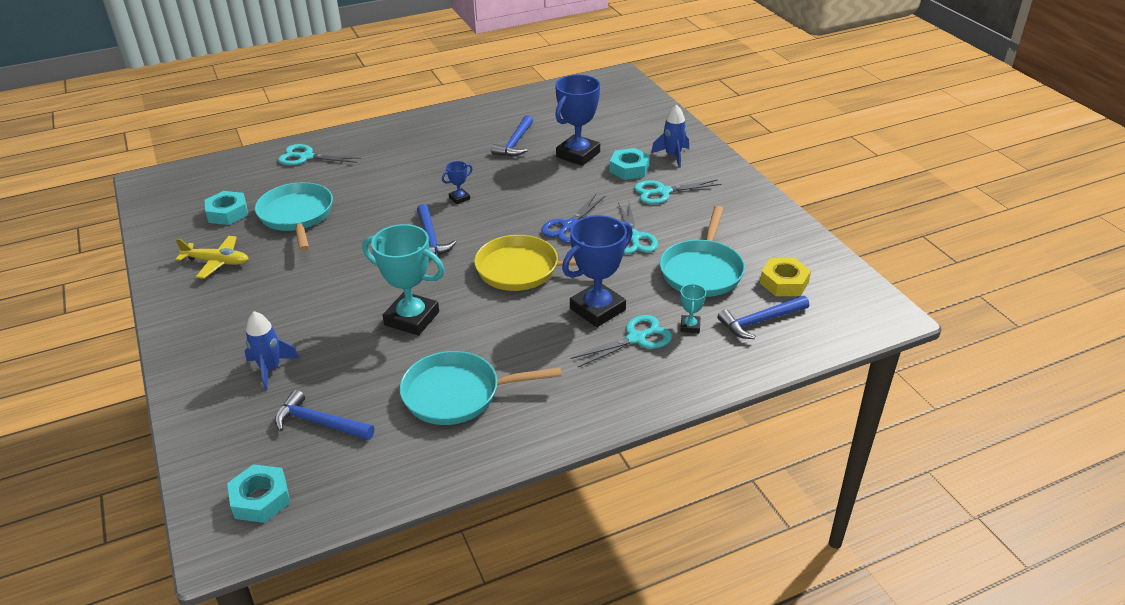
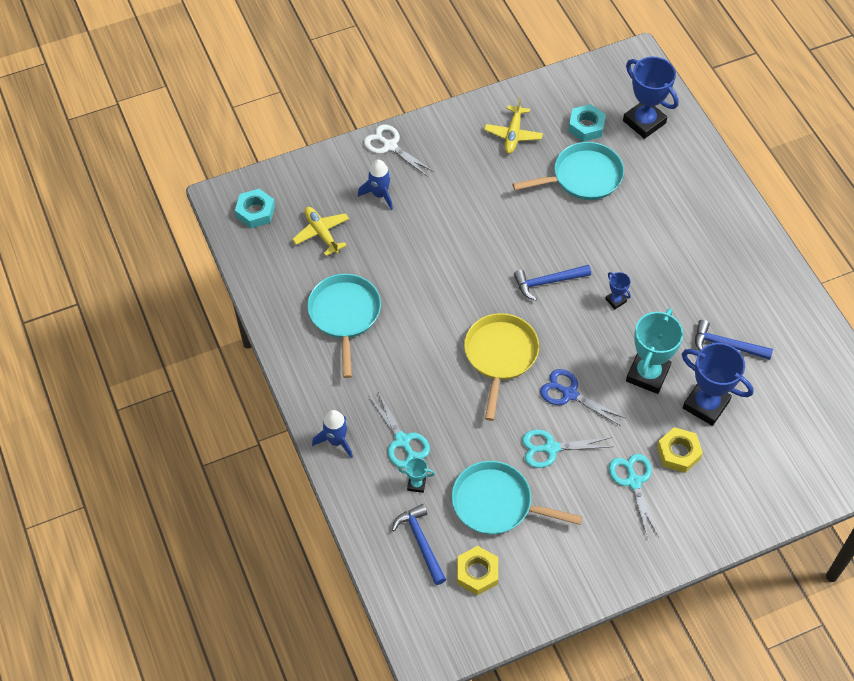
camera: 90 degrees right, 20 degrees up
(191, 362) = (389, 146): none -> white scissors
(306, 157) = (686, 167): turquoise scissors -> none
(319, 423) = (321, 233): blue hammer -> yellow plane
(412, 318) = (435, 278): turquoise trophy -> turquoise trophy (647, 374)
(597, 309) = (442, 413): blue trophy -> blue trophy (644, 122)
(629, 169) = (678, 452): turquoise nut -> yellow nut
(673, 156) = (709, 498): blue rocket -> blue rocket (336, 441)

